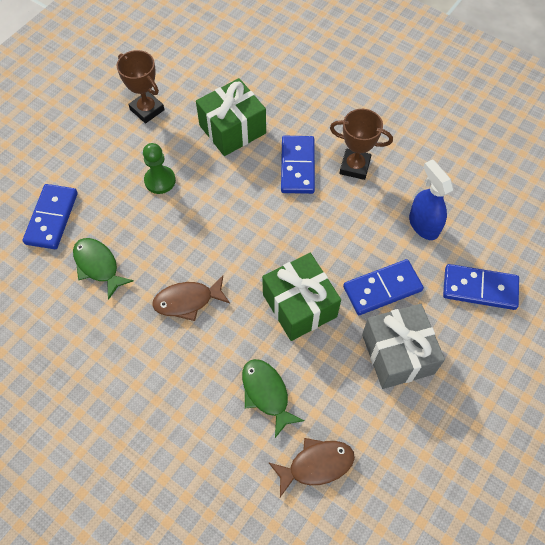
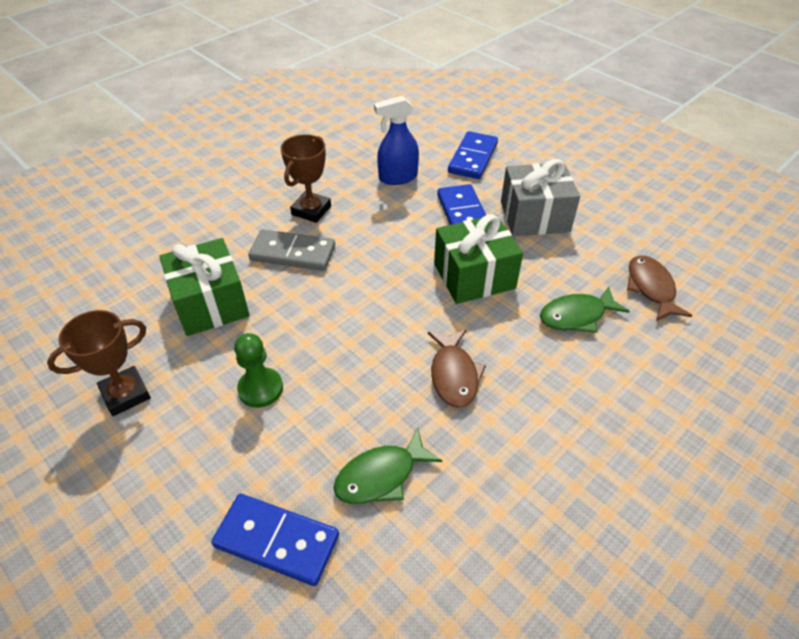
camera: 80 degrees left, 15 degrees down
(297, 166) = (293, 253): blue domino -> grey domino

